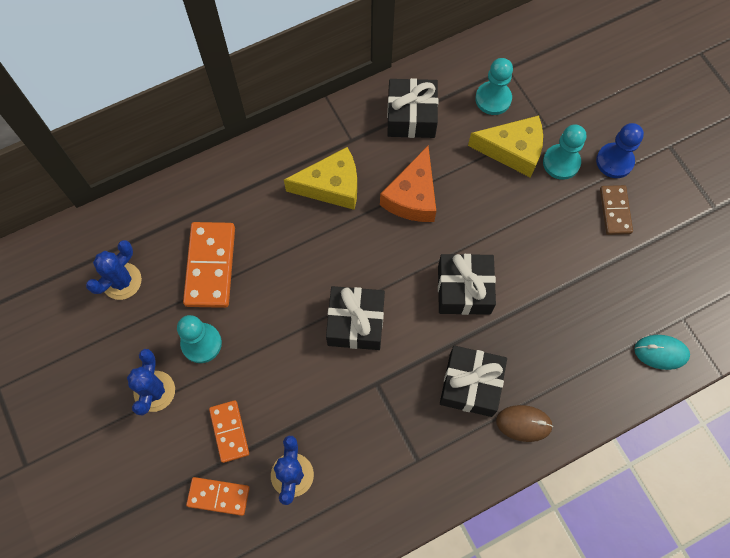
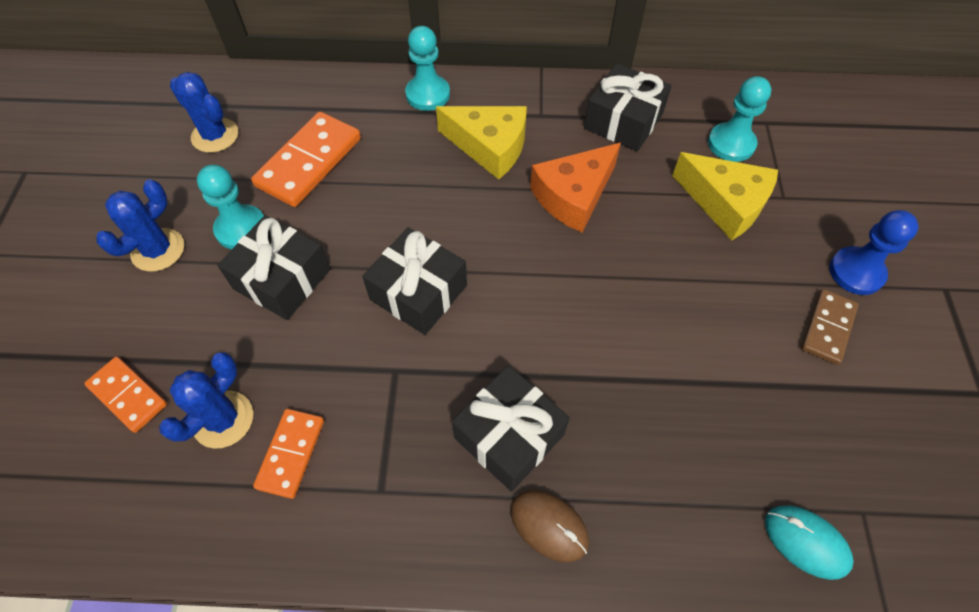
camera: 30 degrees right, 10 degrees down
(122, 281) = (215, 135): blue cactus -> blue cactus turned 60 degrees clockwise
(229, 431) = (196, 332): orange domino -> orange domino (291, 453)
(464, 290) = (571, 321): black gift -> black gift (282, 279)
(561, 162) = (781, 242): turquoise pawn -> turquoise pawn (428, 94)

